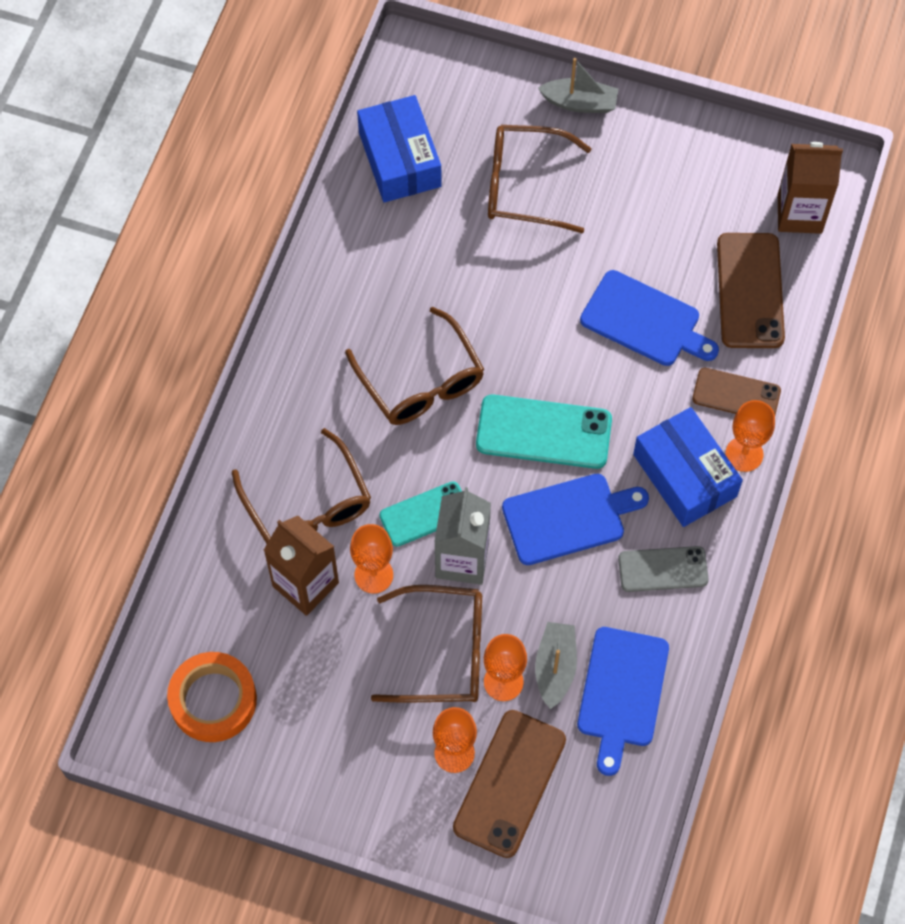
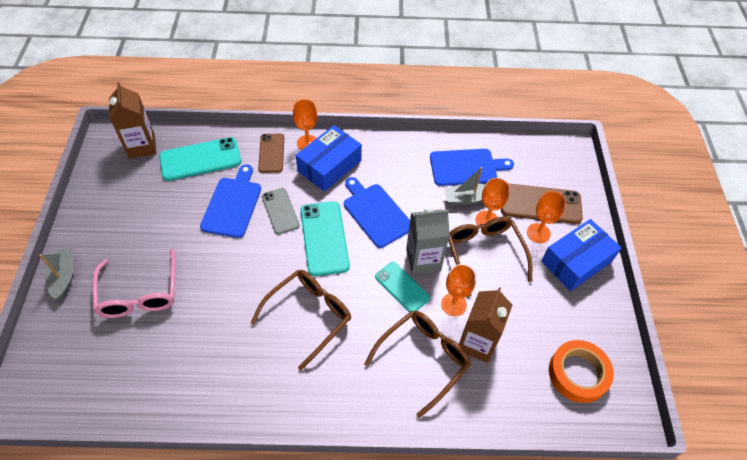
camera: 110 degrees left, 10 degrees down
(399, 159) = (125, 383): blue box -> blue box (576, 261)
(525, 186) = (139, 293): brown glasses -> pink glasses
(663, 569) = (389, 164): grey phone -> grey phone (280, 211)
(750, 291) = (200, 159): brown phone -> turquoise phone

